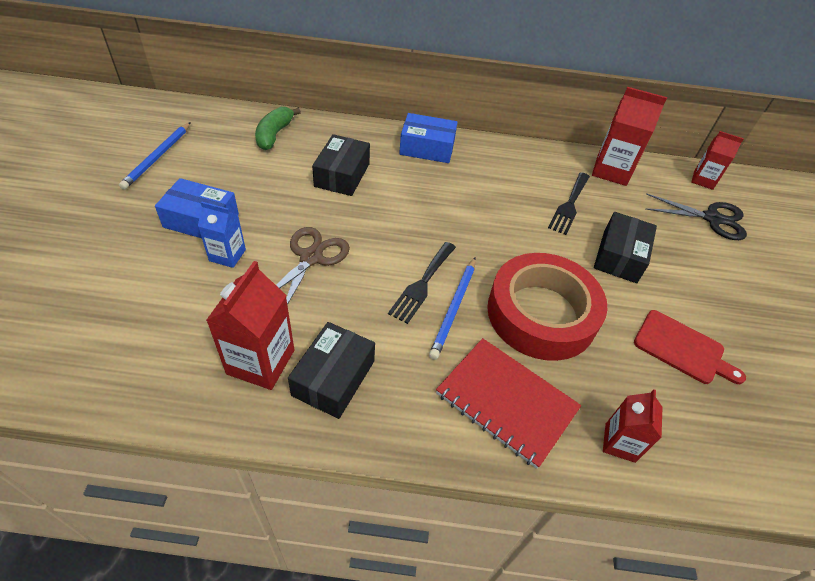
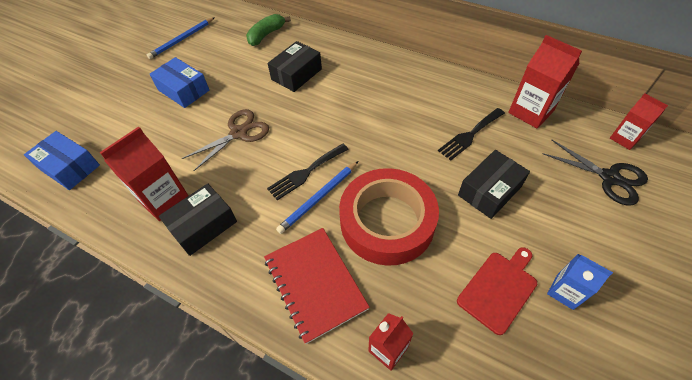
camera: 30 degrees right, 5 degrees up
(227, 255) = (186, 118): blue carton -> blue carton (565, 291)
(427, 148) = (374, 63): blue box -> blue box (69, 167)
(682, 348) = (498, 289): red cutting board -> red cutting board turned 105 degrees counterclockwise

